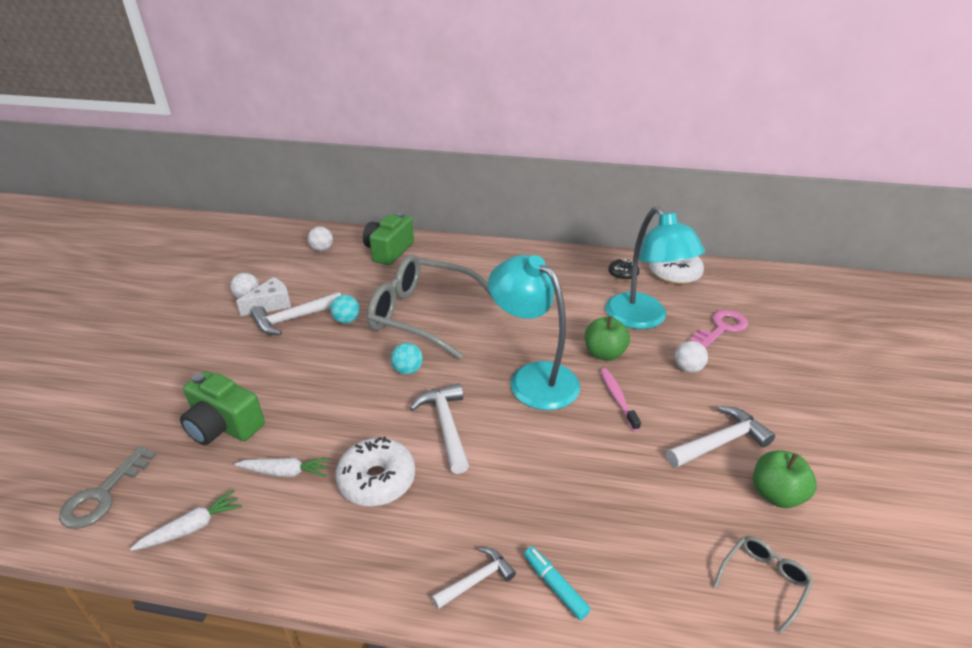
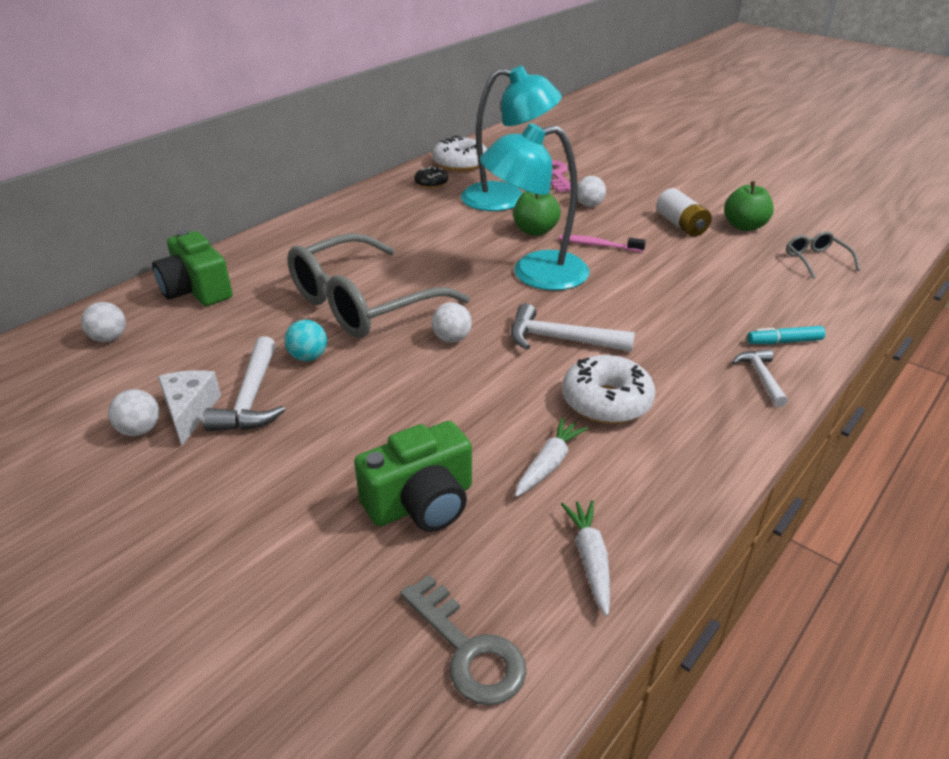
camera: 60 degrees left, 0 degrees up
(408, 370) = (452, 339): turquoise ball -> white ball
(720, 442) = (681, 225): white hammer -> white battery

